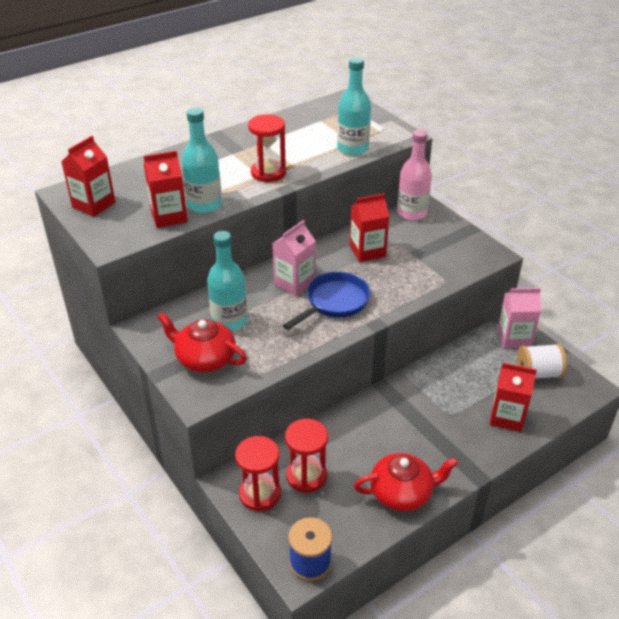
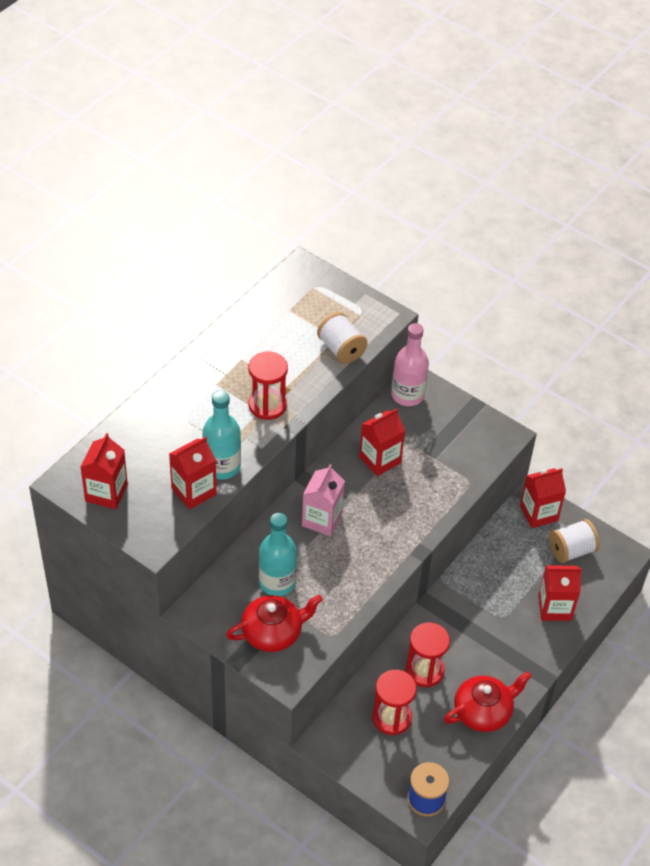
camera: 20 degrees left, 10 degrees up
(204, 358) = (273, 632): red teapot -> red teapot turned 150 degrees clockwise
(260, 494) = (356, 747): red hourglass -> red hourglass (424, 670)
(334, 302) = (371, 534): blue pan -> none
(352, 149) = (341, 349): turquoise bottle -> white spool
(514, 338) = (538, 513): pink carton -> red carton

